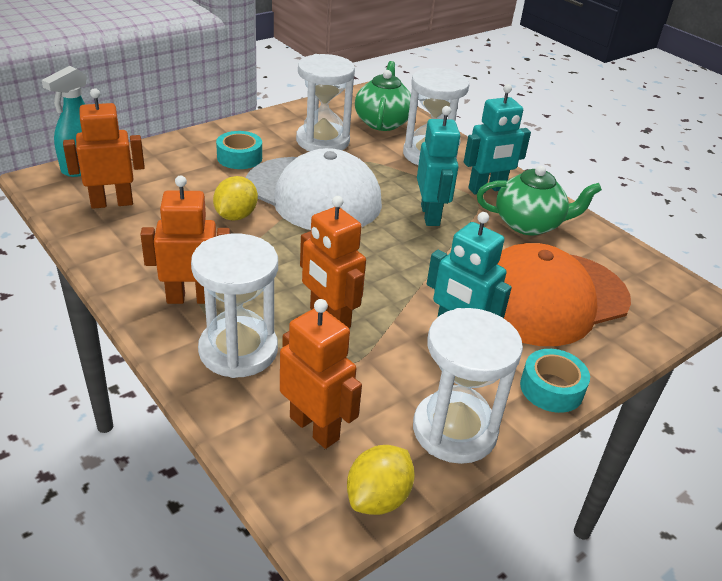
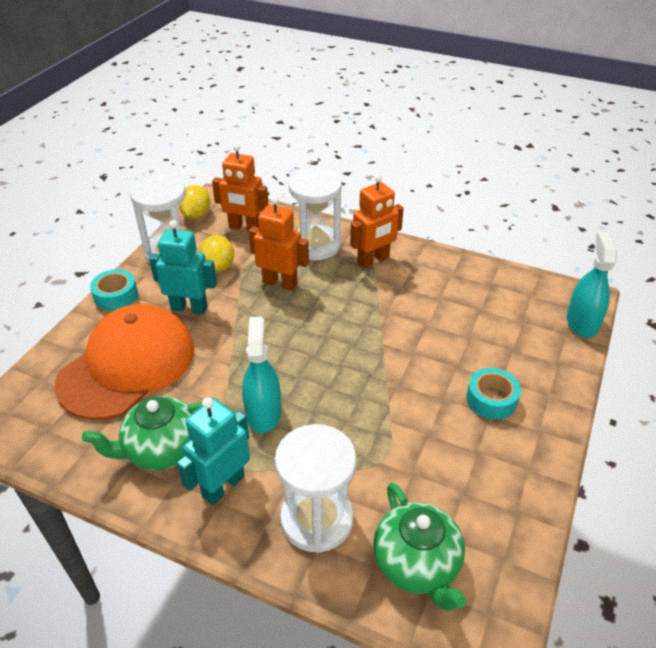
camera: 155 degrees right, 5 degrees up
(112, 203) = (512, 301): orange robot -> none
(236, 216) = (417, 331): yellow lemon -> yellow lemon (218, 267)
(313, 194) = (383, 385): white cap -> none
(323, 141) = (447, 475): white hourglass -> none
(430, 215) = (263, 413): turquoise robot -> turquoise spray bottle

